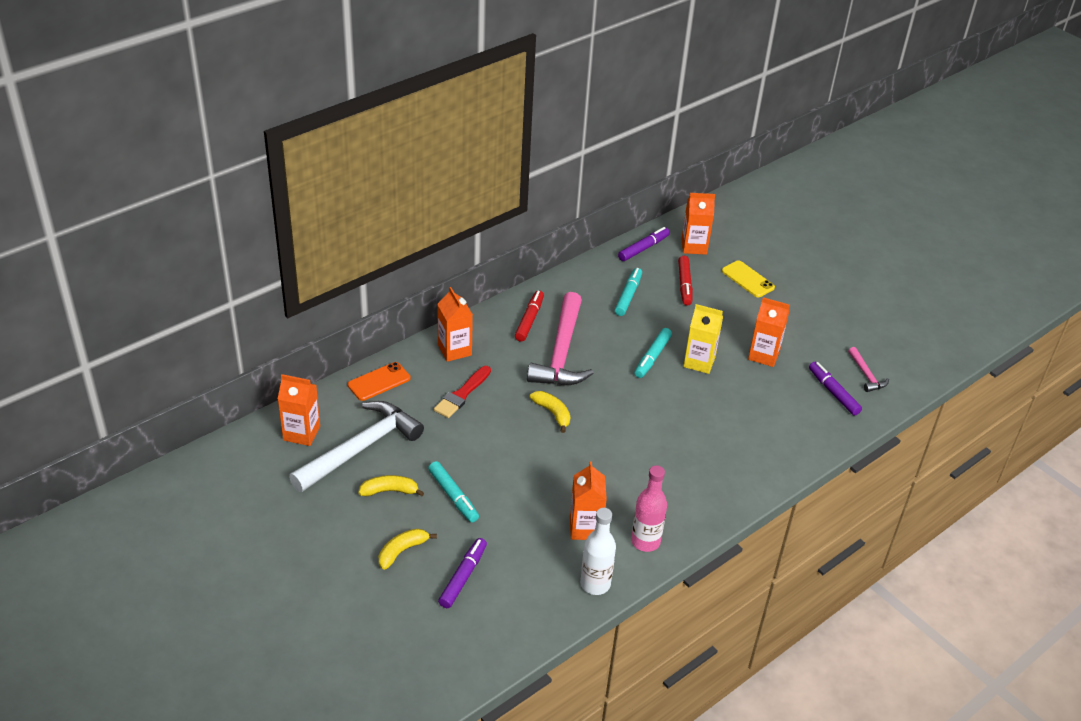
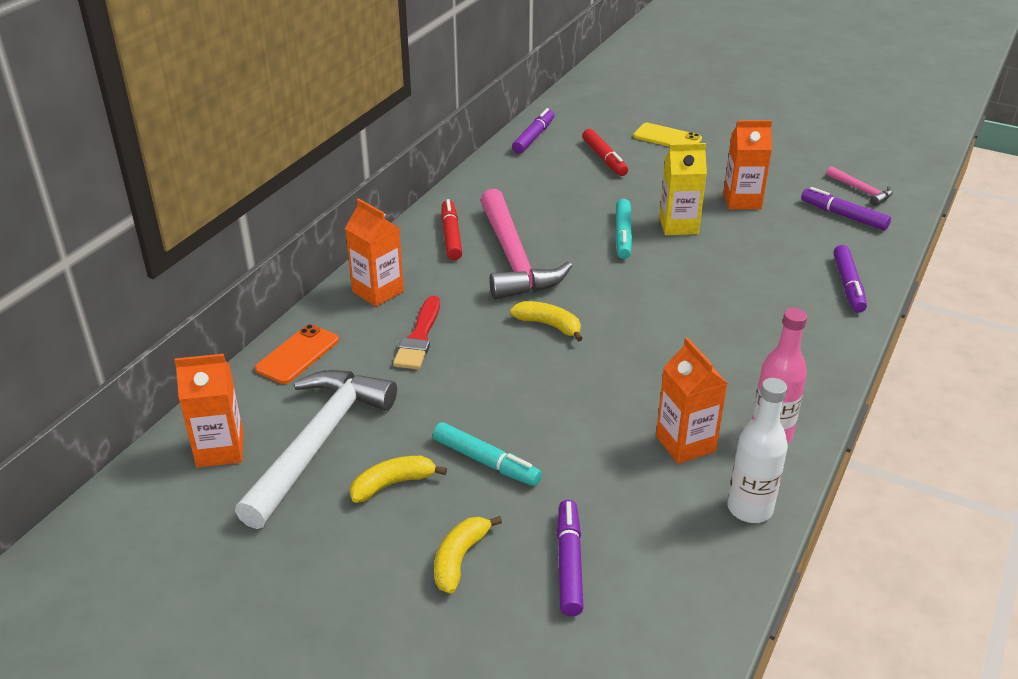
camera: 20 degrees left, 5 degrees down
(628, 296) = (550, 184): turquoise marker -> none
(694, 246) = (587, 123): orange carton -> none
(788, 451) = (848, 285): none -> purple marker

